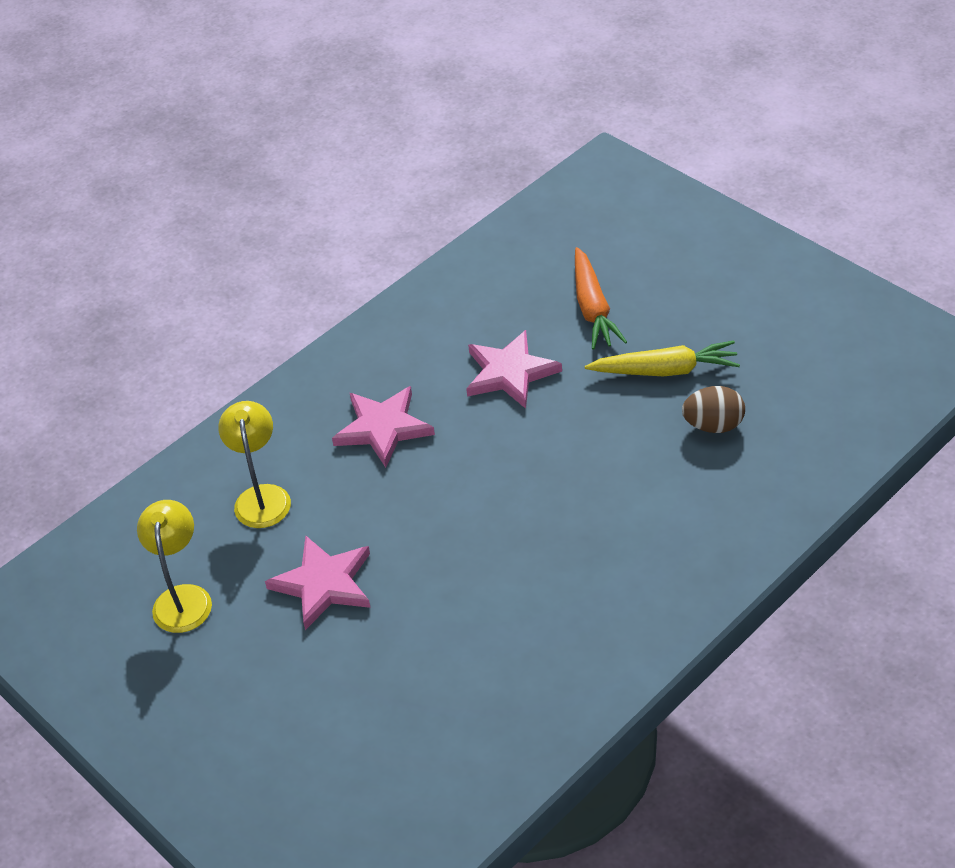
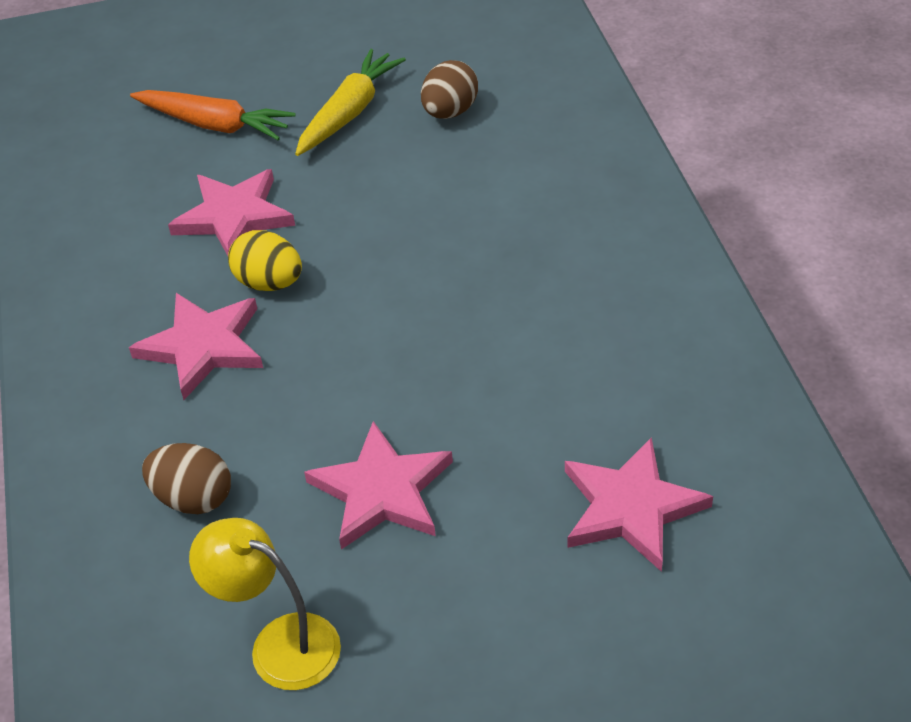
camera: 60 degrees left, 0 degrees up
(261, 496) = (193, 498): yellow lamp -> brown egg
(392, 723) = (631, 507): none -> pink star
(462, 427) = (269, 283): none -> yellow egg

